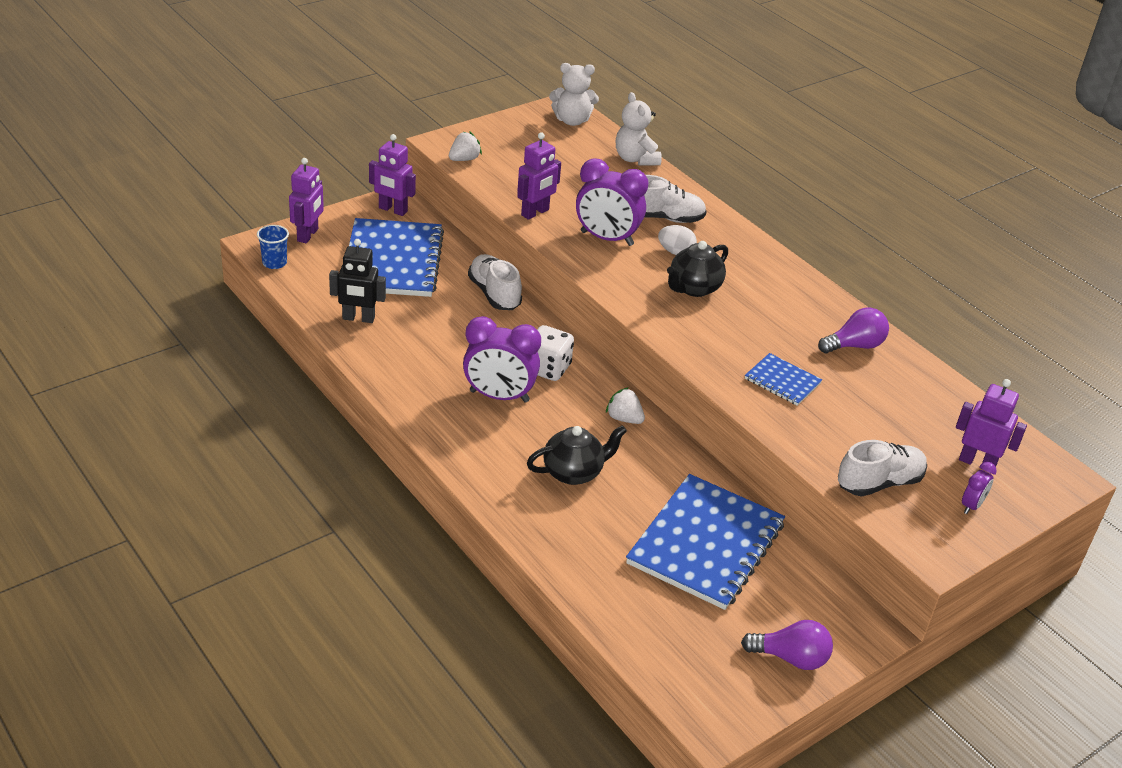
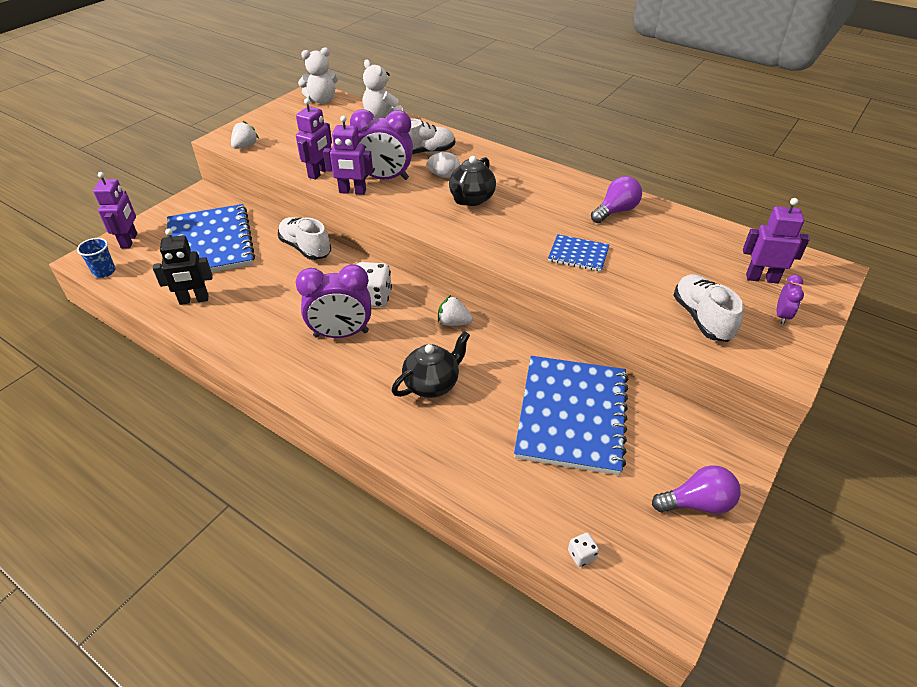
camera: 15 degrees left, 5 degrees up
(392, 210) = (198, 203): purple robot -> purple robot (352, 191)
(650, 662) = (581, 555): none -> white dice
(879, 482) = (701, 318): white shoe -> white shoe turned 60 degrees counterclockwise

